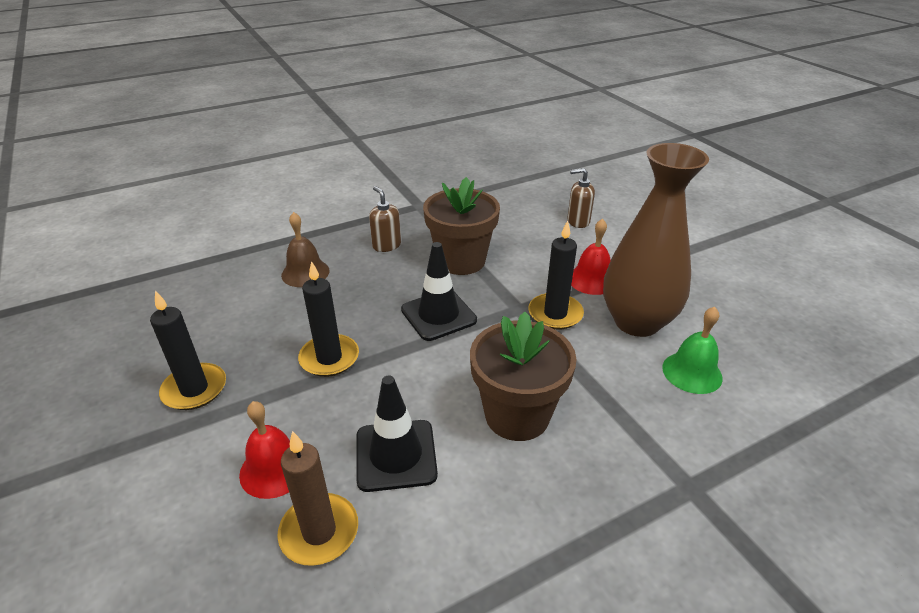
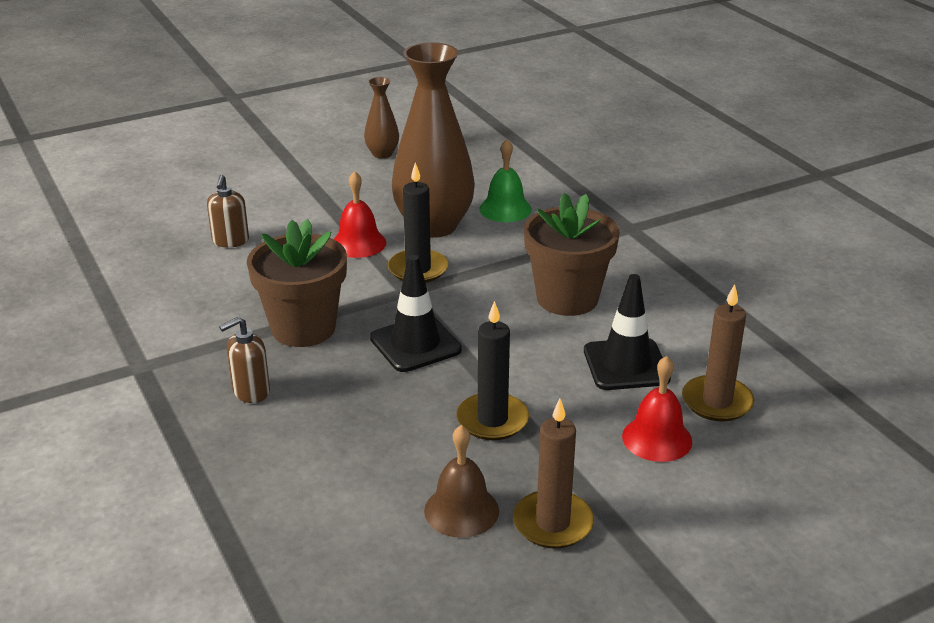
camera: 90 degrees left, 5 degrees down
(194, 389) = (553, 523): black candle -> brown candle
(305, 273) = (308, 463): brown bell -> brown bell (461, 510)
(769, 286) = (382, 154): none -> brown vase

